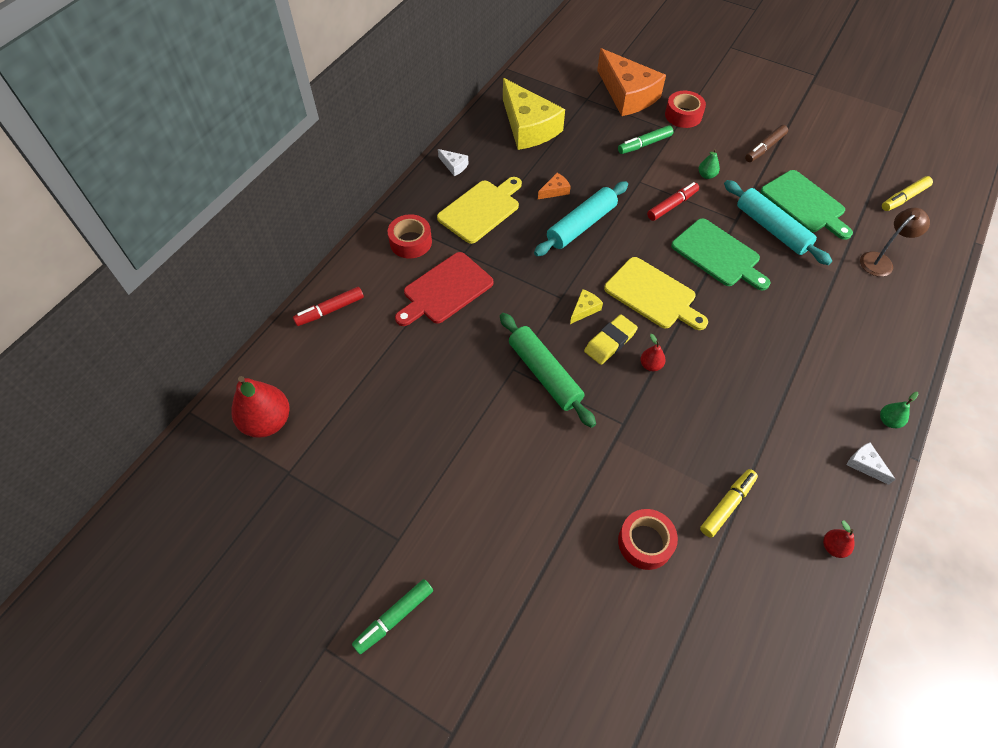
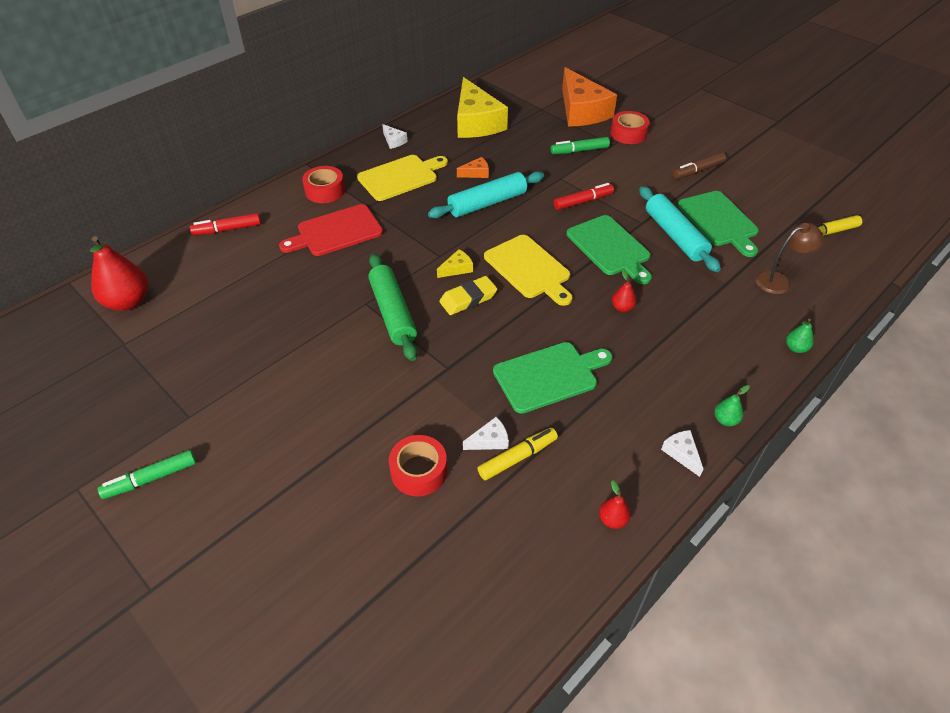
camera: 15 degrees right, 10 degrees down
(650, 365) = (498, 325): red pear -> red pear (622, 308)
(695, 493) = (490, 440): none -> white cheese
(706, 175) = (629, 183): green pear -> green pear (795, 348)
(719, 411) = (549, 376): none -> green cutting board

